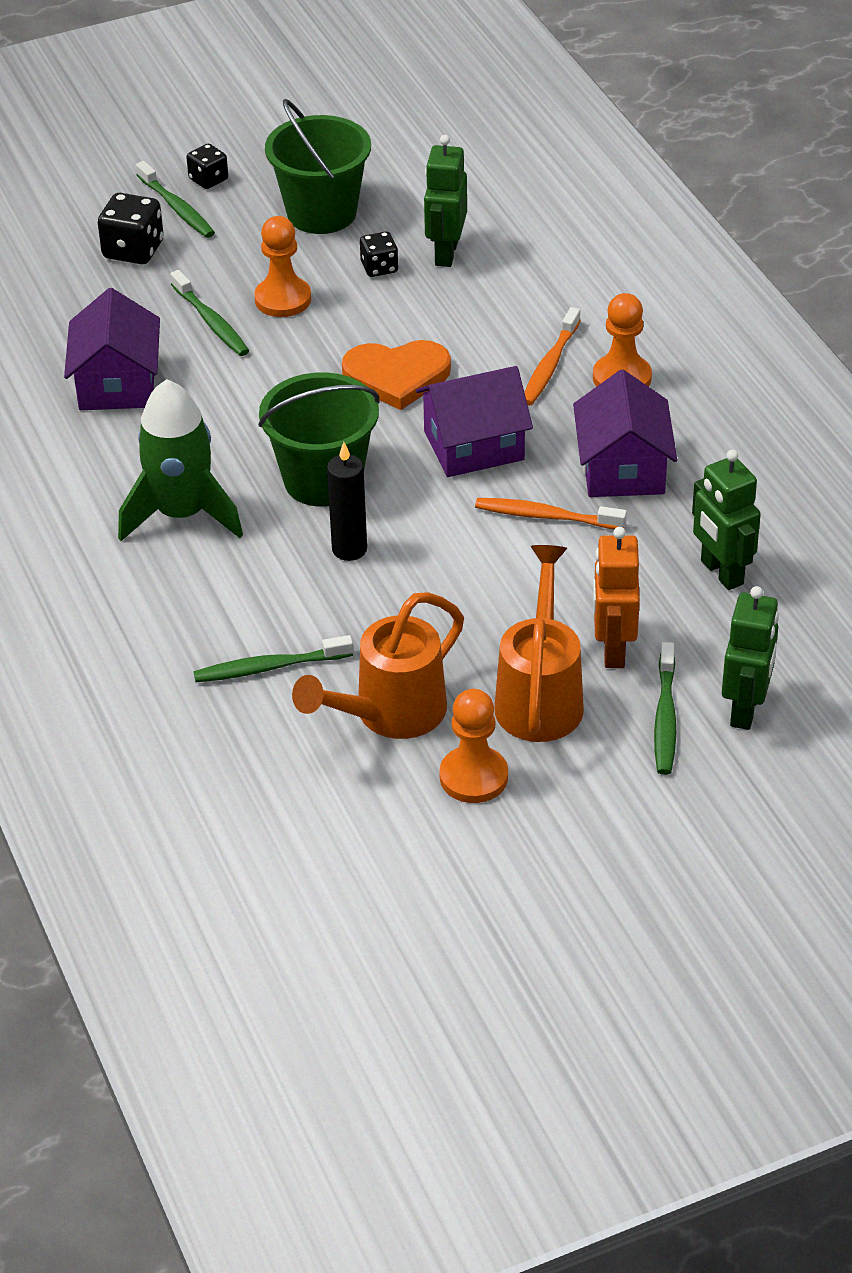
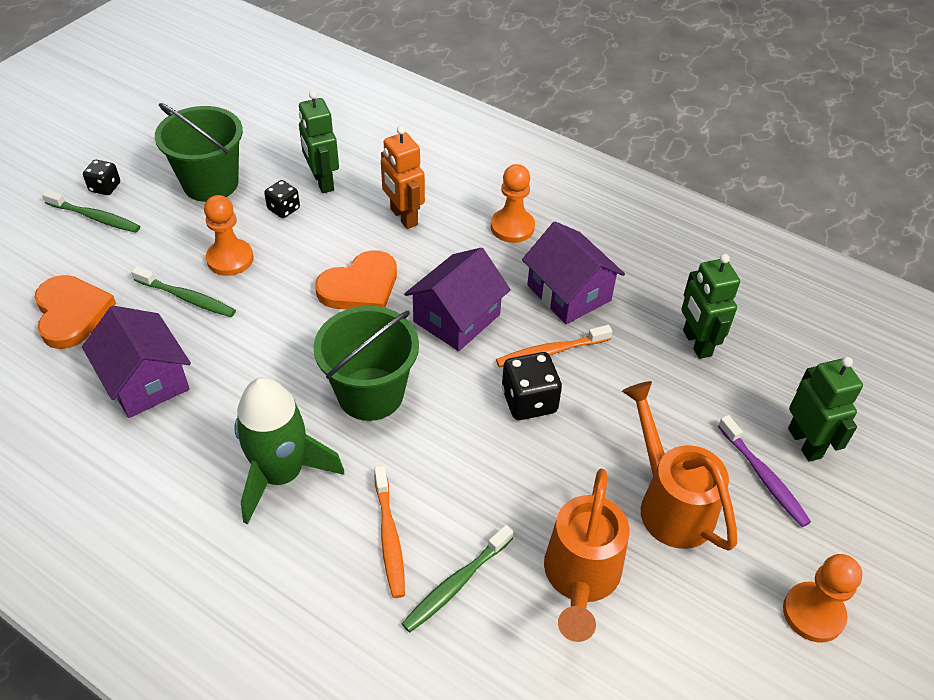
camera: 35 degrees left, 5 degrees up
(91, 295) = (71, 313): none -> orange heart
(133, 250) = (82, 263): black dice -> black dice (529, 401)
(349, 549) = (435, 444): black candle -> none
(473, 777) = (685, 602): orange pawn -> orange pawn (813, 613)
(550, 365) = (458, 236): orange toothbrush -> orange toothbrush (389, 537)
(613, 650) = (683, 438): orange robot -> orange robot (403, 217)
(665, 718) = (763, 477): green toothbrush -> purple toothbrush
(721, 573) = (696, 343): green robot -> green robot turned 45 degrees clockwise

